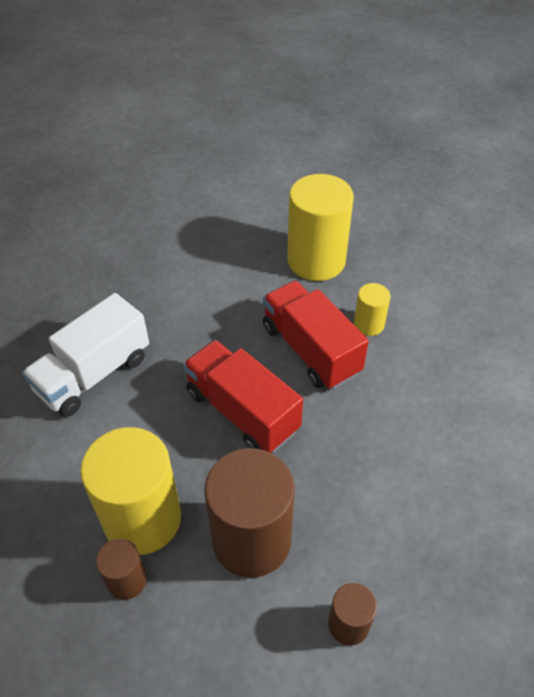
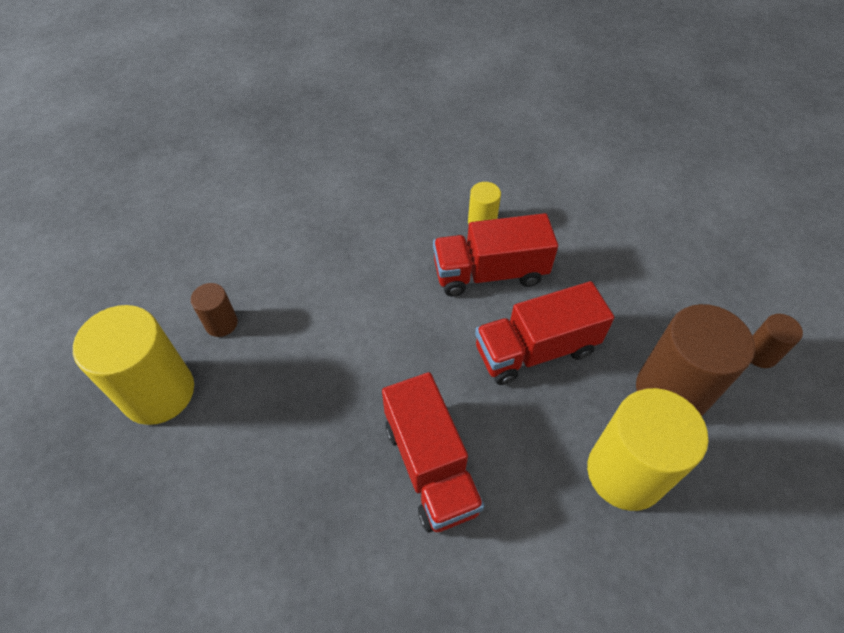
camera: 65 degrees left, 5 degrees up
(94, 374) = (431, 466): white truck -> red truck
(126, 580) = (686, 506): brown cylinder -> brown cylinder (221, 323)
(316, 261) = (385, 226): yellow cylinder -> yellow cylinder (158, 392)

